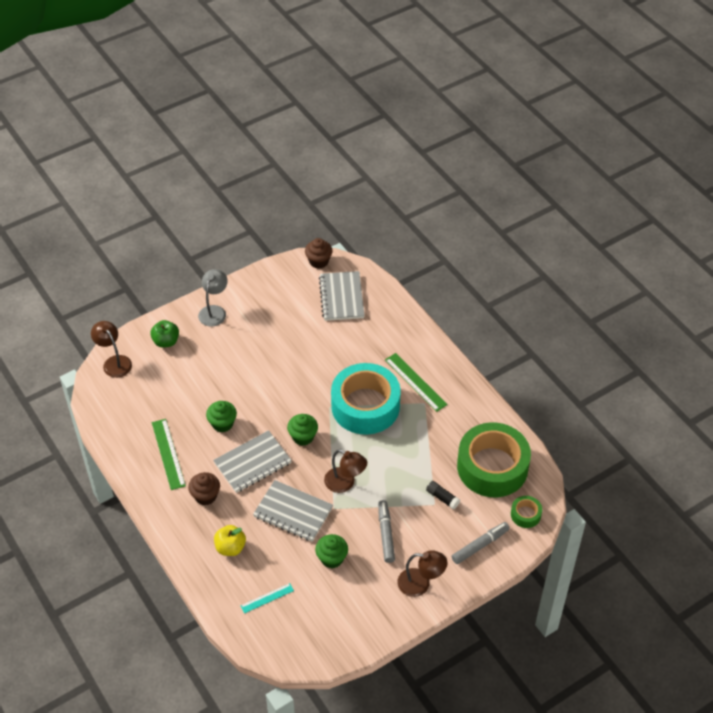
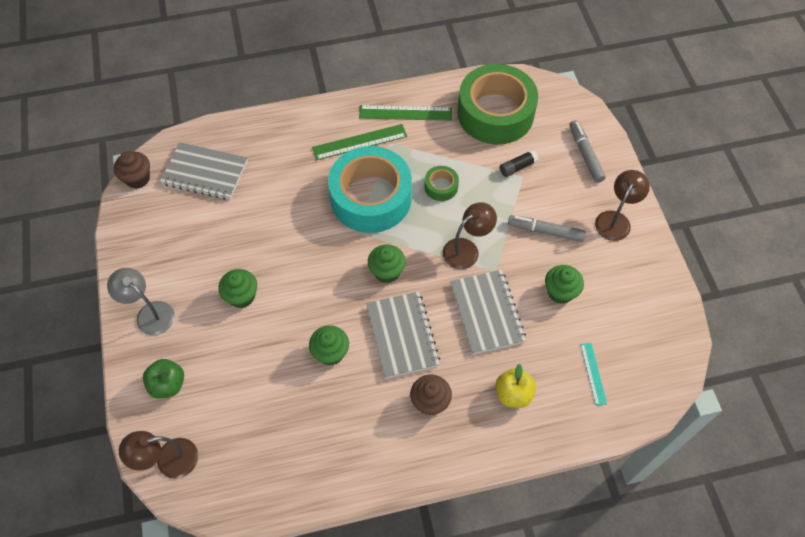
camera: 70 degrees left, 10 degrees up
(168, 454) = (349, 429): green ruler -> green ruler (405, 113)
(247, 357) = (241, 296): none -> green cupcake
(293, 512) = (487, 313): grey notebook -> grey notebook turned 60 degrees counterclockwise
(525, 514) = (561, 106): green tape -> green tape (441, 187)

